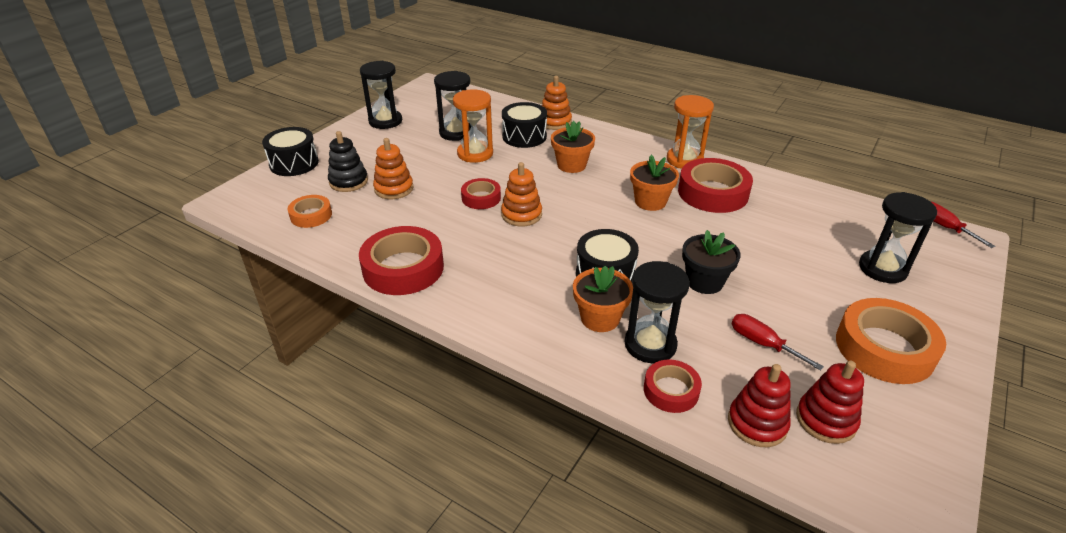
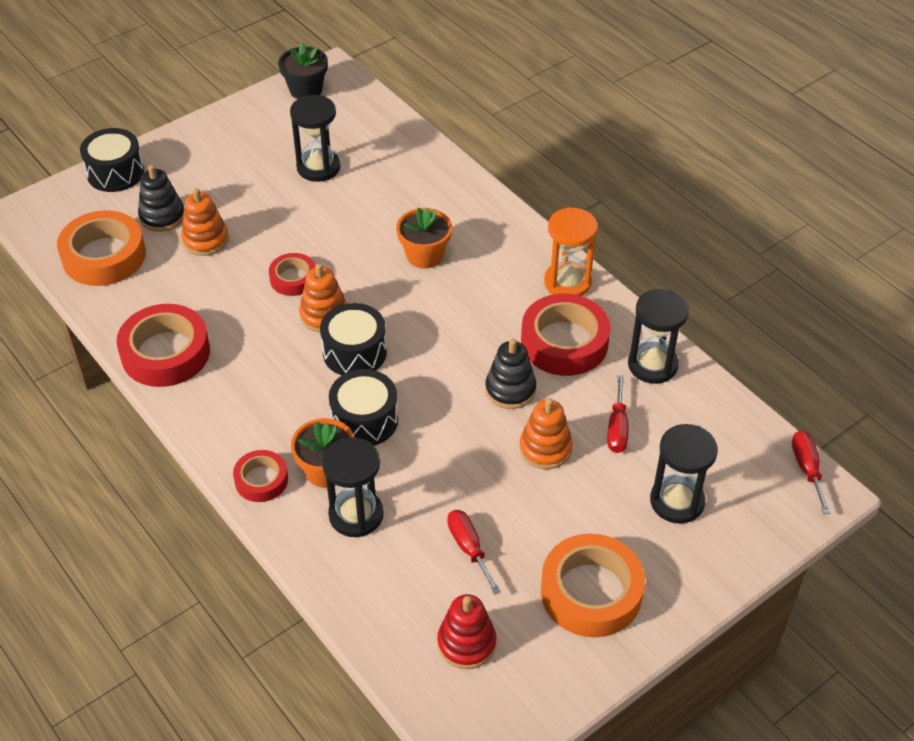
camera: 20 degrees right, 10 degrees up
(311, 215) = (104, 256): orange tape -> orange tape, size x1.79
(385, 121) = (245, 127): black hourglass -> black hourglass (652, 365)
(475, 153) = (322, 208): orange hourglass -> none
(524, 136) = (396, 194): black drum -> black drum (354, 352)
(555, 122) = (448, 178): orange stacking toy -> orange stacking toy (545, 448)
(650, 201) = (480, 335): orange flower pot -> none
(671, 390) = (342, 568): red tape -> red tape (261, 480)
(700, 229) = (510, 390): none -> black stacking toy
(704, 282) = (464, 459): black flower pot -> black flower pot (306, 90)
(757, 423) = (399, 625): red stacking toy -> none
(797, 234) = (617, 428): none -> red screwdriver

